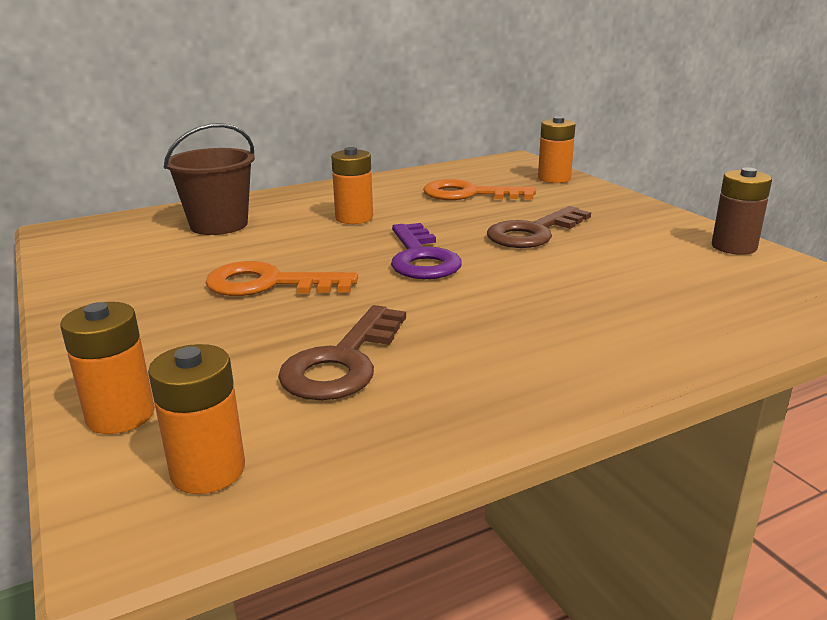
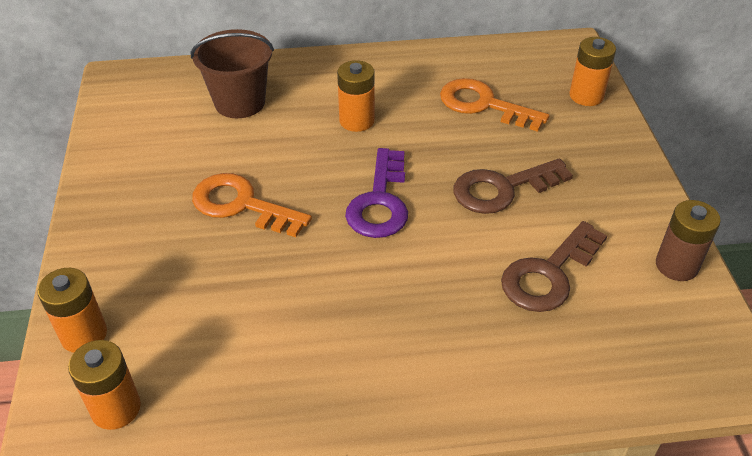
camera: 20 degrees right, 20 degrees up
(343, 362) = (249, 324): brown key -> brown key (548, 274)

